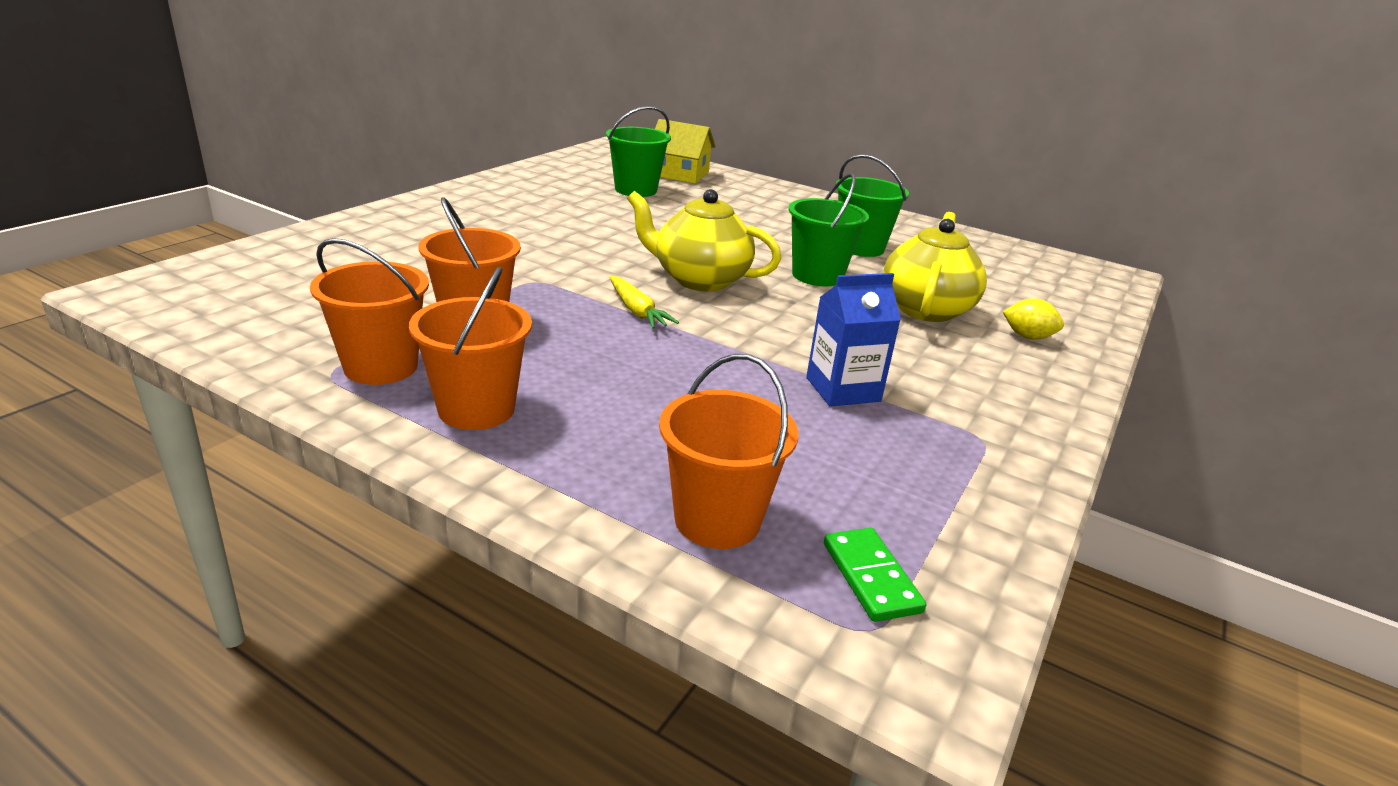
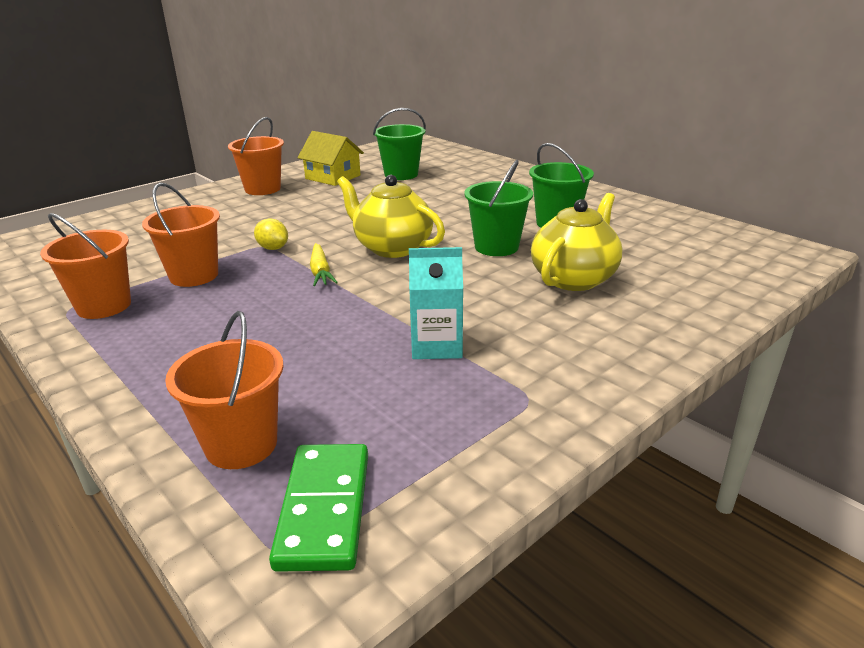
camera: 20 degrees right, 0 degrees up
(476, 409) = (140, 341): orange bucket -> orange bucket (262, 189)
(680, 174) = (448, 161): yellow house -> yellow house (333, 177)
(843, 389) = (436, 345): blue carton -> turquoise carton
(871, 577) = (324, 509): green domino -> green domino, size x1.56
(1027, 337) = (654, 308): yellow lemon -> yellow lemon (273, 248)

